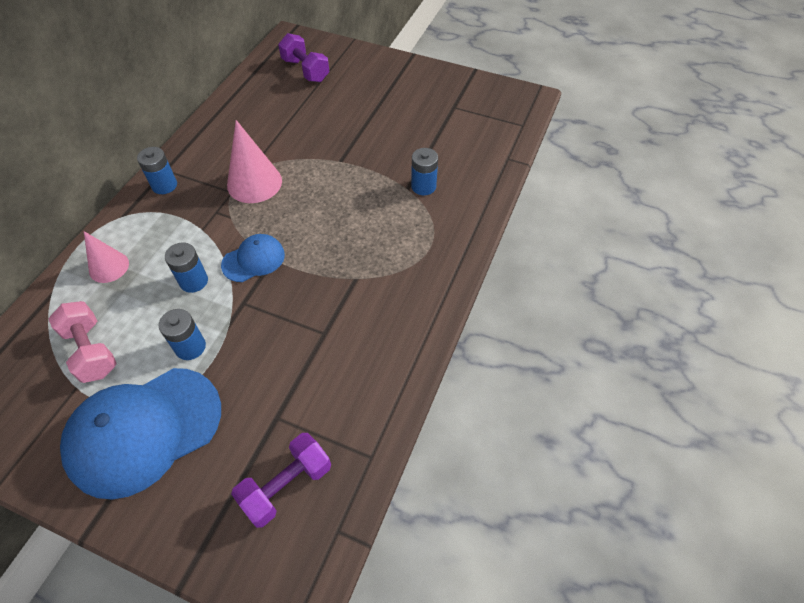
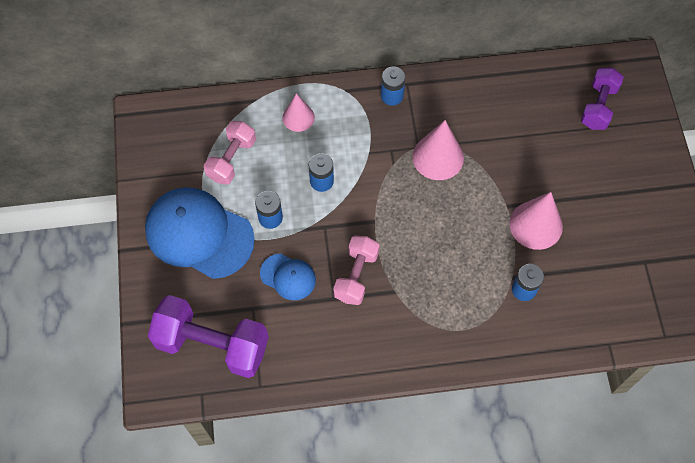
camera: 60 degrees right, 10 degrees up
(253, 260) = (365, 208): blue cap -> blue cap (288, 277)
(286, 485) = (212, 344): purple dumbbell -> purple dumbbell, size x1.63
(316, 302) = (356, 276): none -> pink dumbbell
(372, 151) = (536, 225): none -> pink cone

